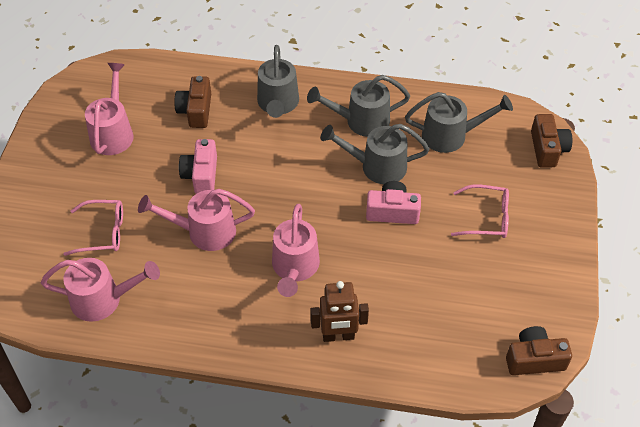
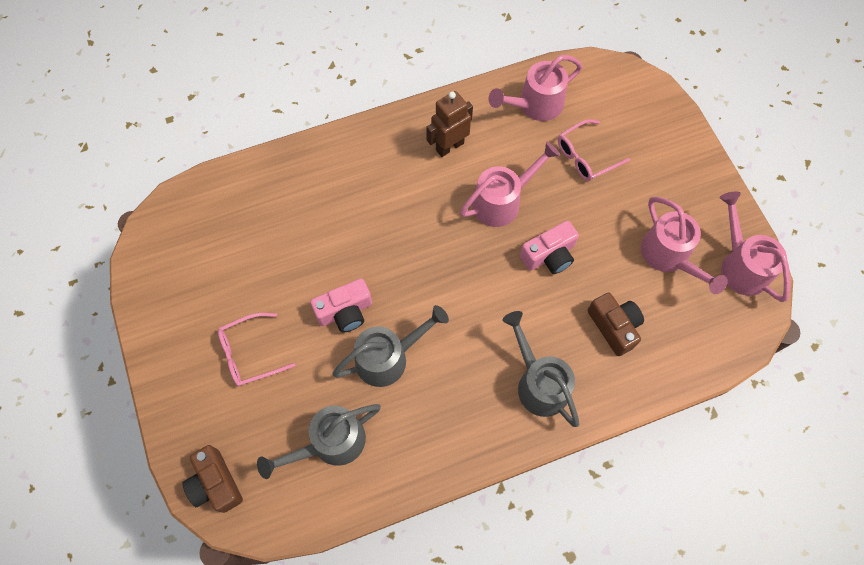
camera: 150 degrees right, 15 degrees up
(201, 175) = (549, 255): pink camera -> pink camera turned 90 degrees clockwise
(294, 268) = (401, 208): pink watering can -> pink watering can (740, 264)
(338, 336) = (329, 170): brown robot -> brown robot (449, 146)
(360, 121) = (438, 409): grey watering can -> none
(534, 359) = (156, 231): brown camera -> none

